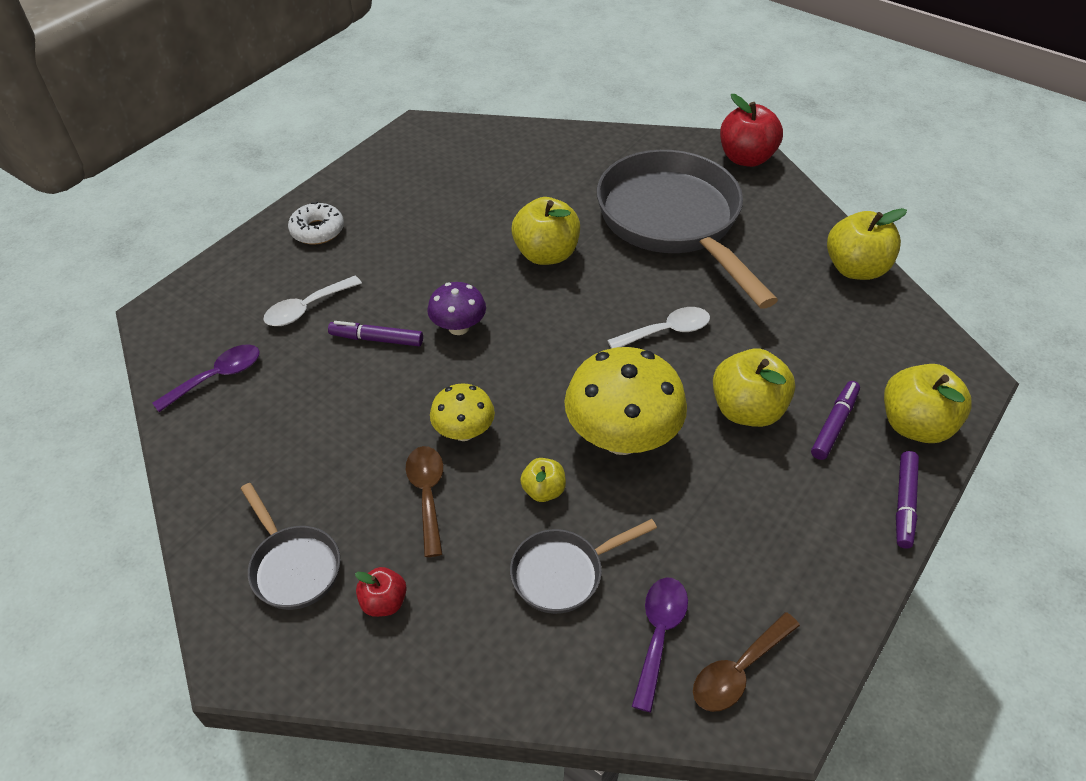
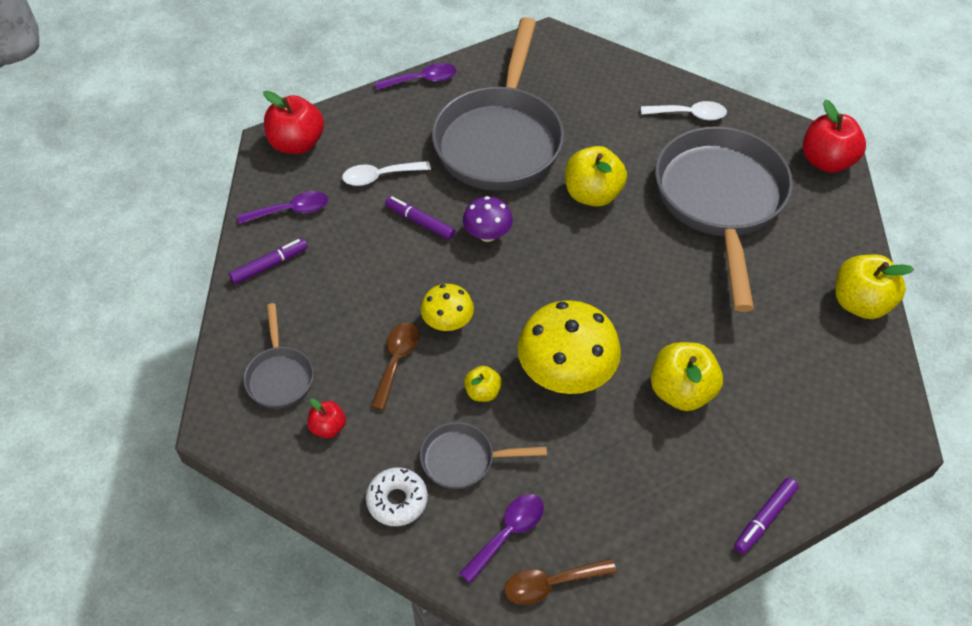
camera: 25 degrees right, 5 degrees up
(191, 305) = (297, 143): none -> red apple
(305, 201) = (422, 80): none -> purple spoon
(317, 230) = (419, 110): white donut -> white donut (397, 500)
(421, 232) = (500, 139): none -> grey pan
(666, 331) = (654, 299): white spoon -> white spoon (689, 114)
(834, 424) = (748, 432): purple marker -> purple marker (270, 265)
(914, 425) = (818, 460): yellow apple -> none

